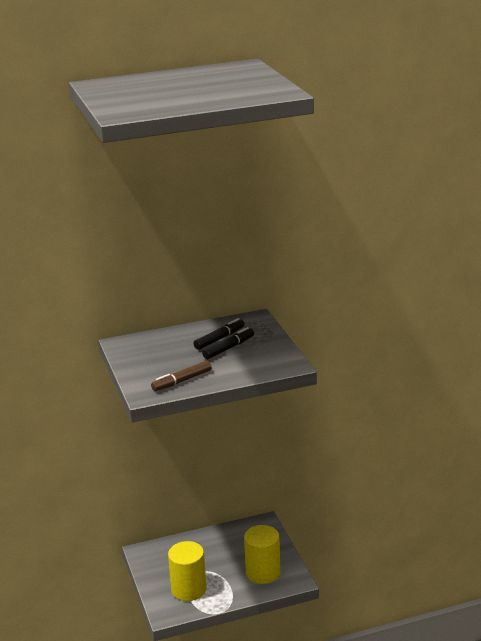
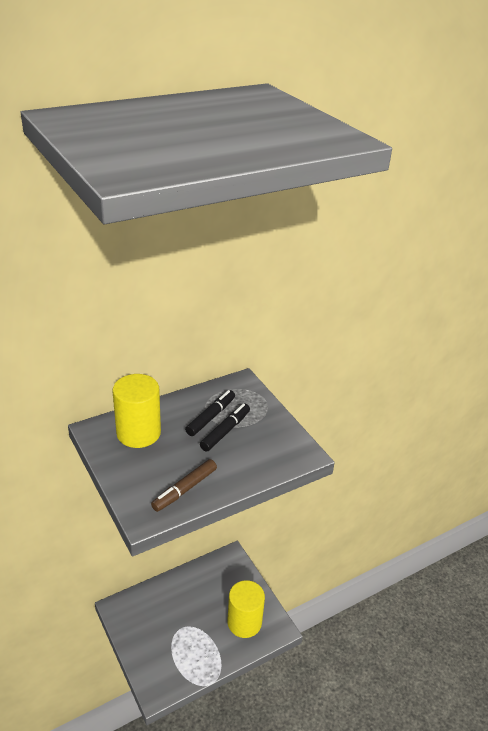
camera: 15 degrees left, 10 degrees up
(188, 589) = (174, 654): yellow cylinder -> yellow cylinder (138, 433)

